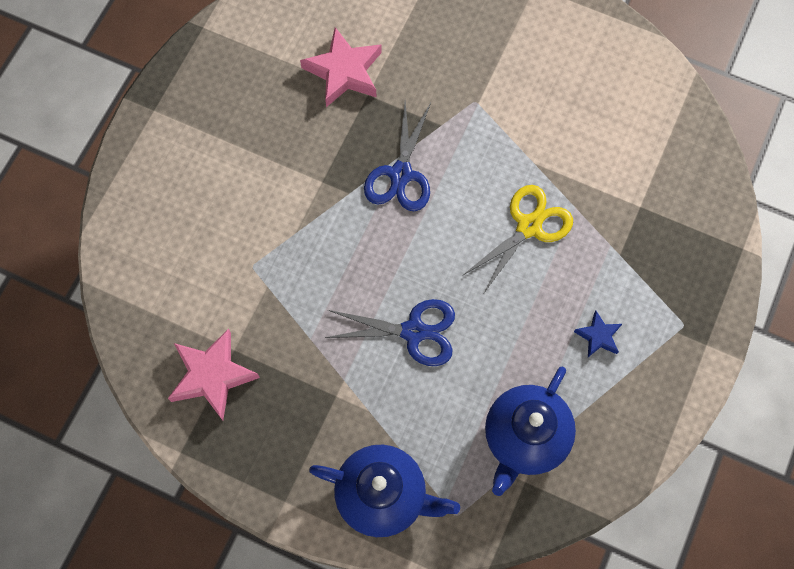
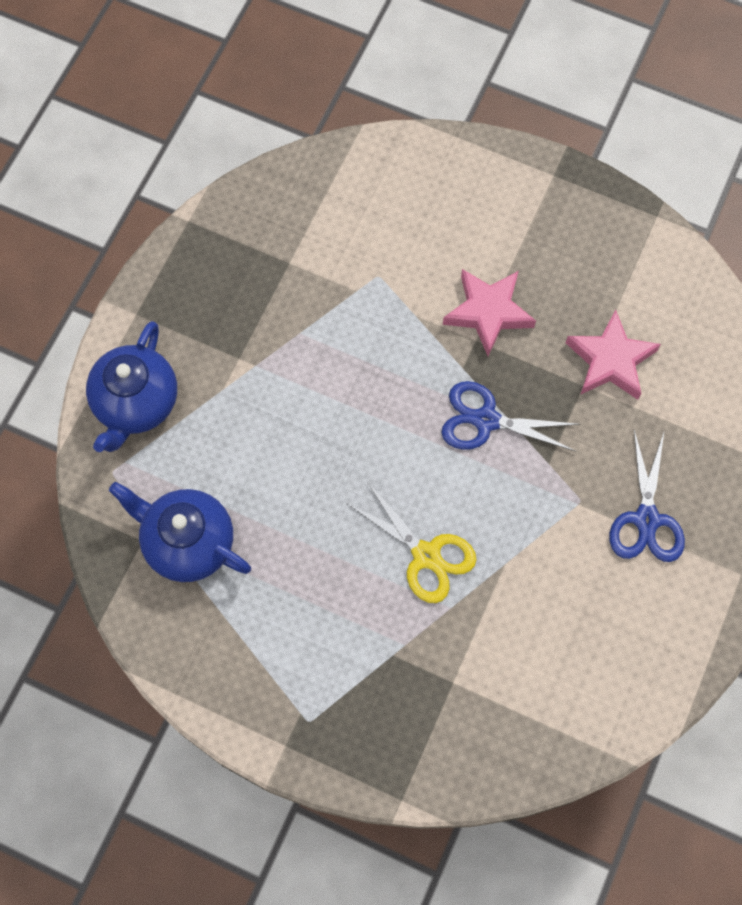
camera: 90 degrees right, 0 degrees up
(212, 376) = (263, 244): pink star -> pink star (488, 312)
(414, 331) = (305, 433): blue scissors -> blue scissors (646, 520)
(598, 336) = (297, 625): blue star -> none

